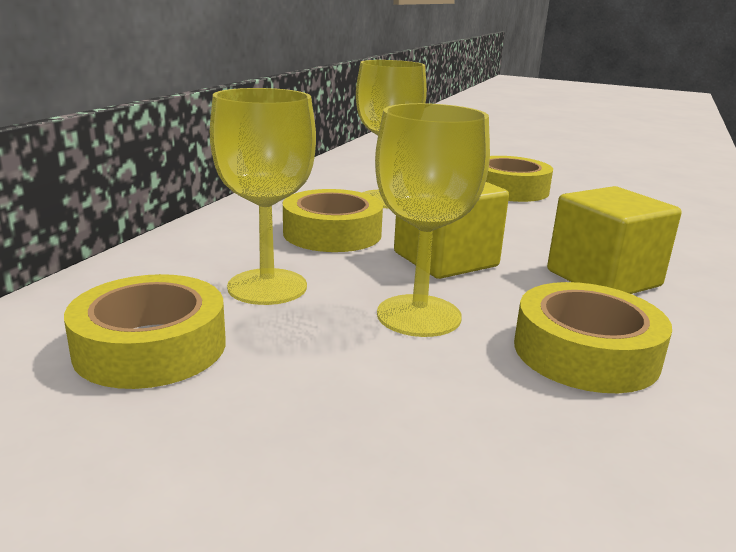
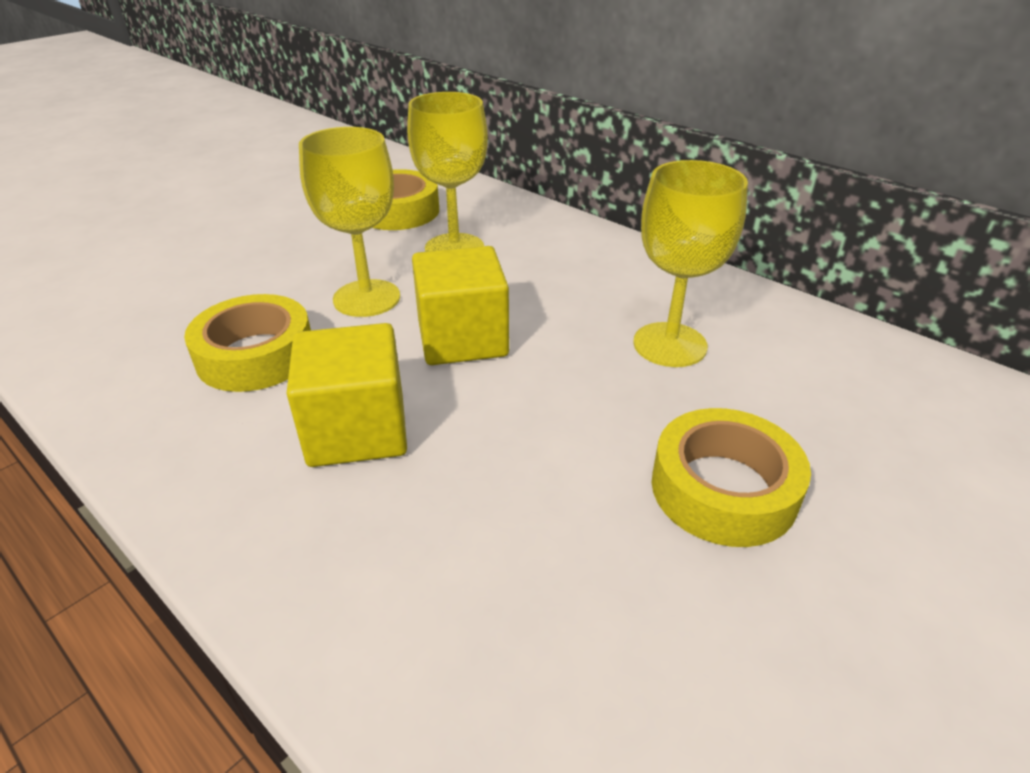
camera: 110 degrees right, 15 degrees up
(332, 233) = (557, 290): yellow tape -> none

